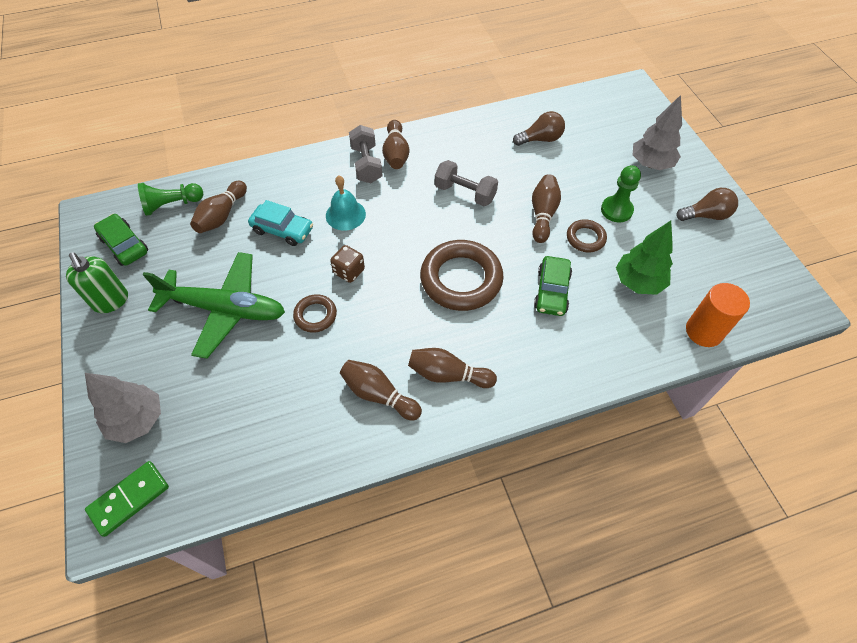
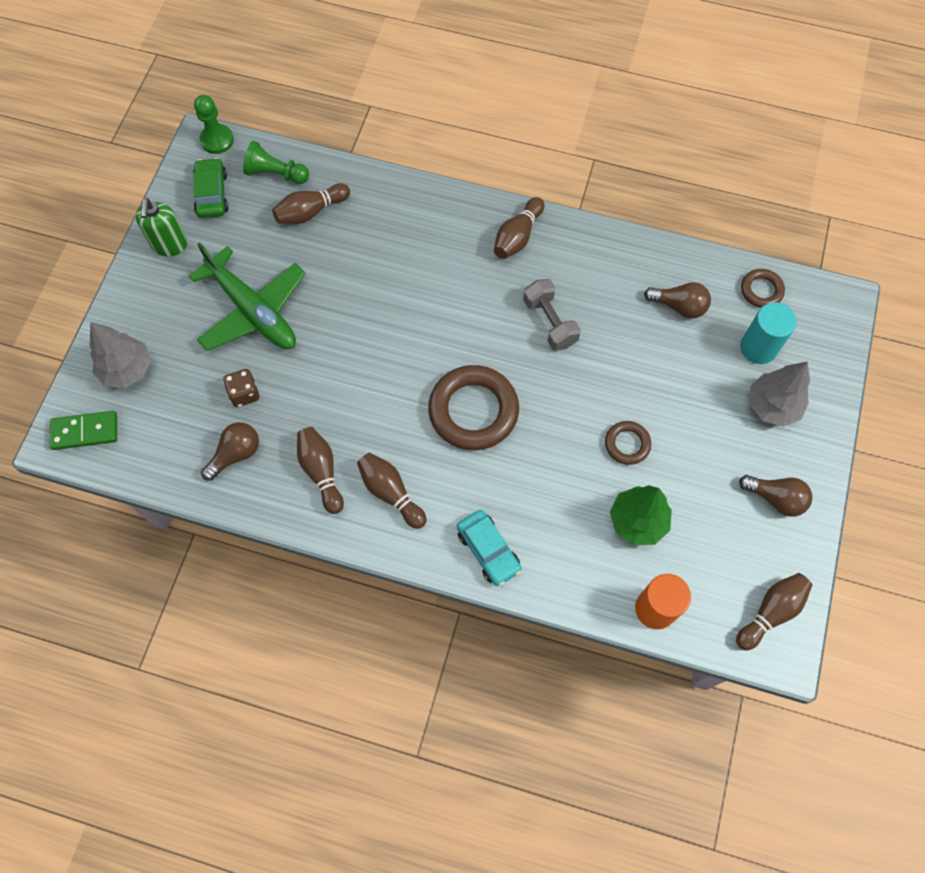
camera: 35 degrees right, 10 degrees up
(282, 230) = (353, 259): turquoise car -> turquoise car (488, 550)
(292, 427) = (235, 454): none -> brown light bulb
(315, 315) = (322, 365): brown ring -> brown ring (761, 290)
(345, 215) = (419, 277): turquoise bell -> none
(349, 271) = (380, 339): brown dice -> brown dice (244, 394)
(366, 164) = (480, 232): grey dumbbell -> none
(543, 214) = (607, 393): brown bowling pin -> brown bowling pin (771, 612)
(552, 291) = (546, 476): green car -> none
(610, 137) = (758, 348): none -> turquoise cylinder
(616, 210) = (686, 434): green pawn -> green pawn (217, 140)

